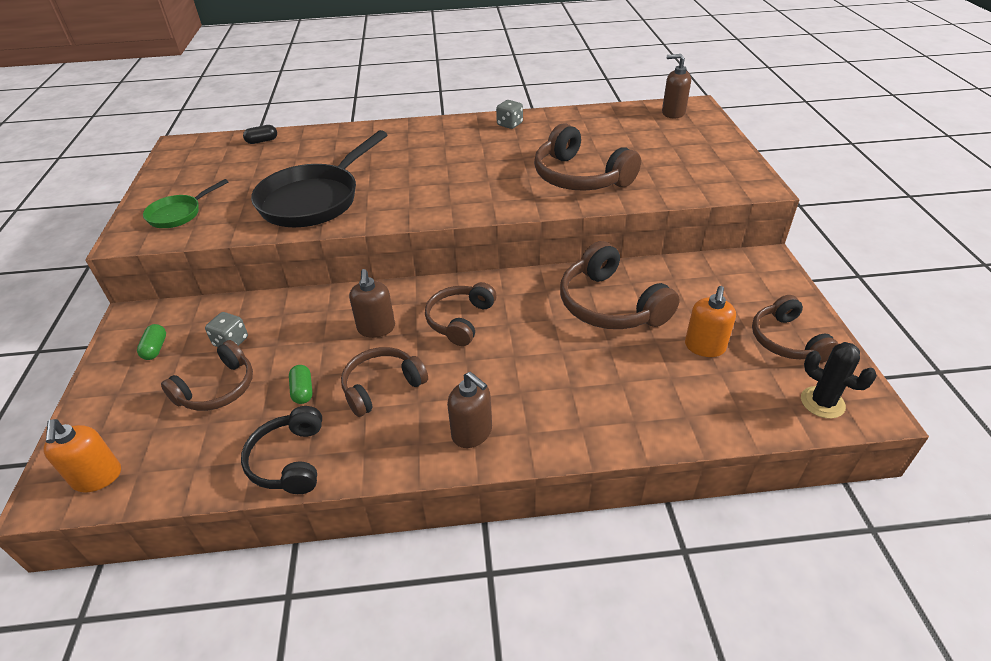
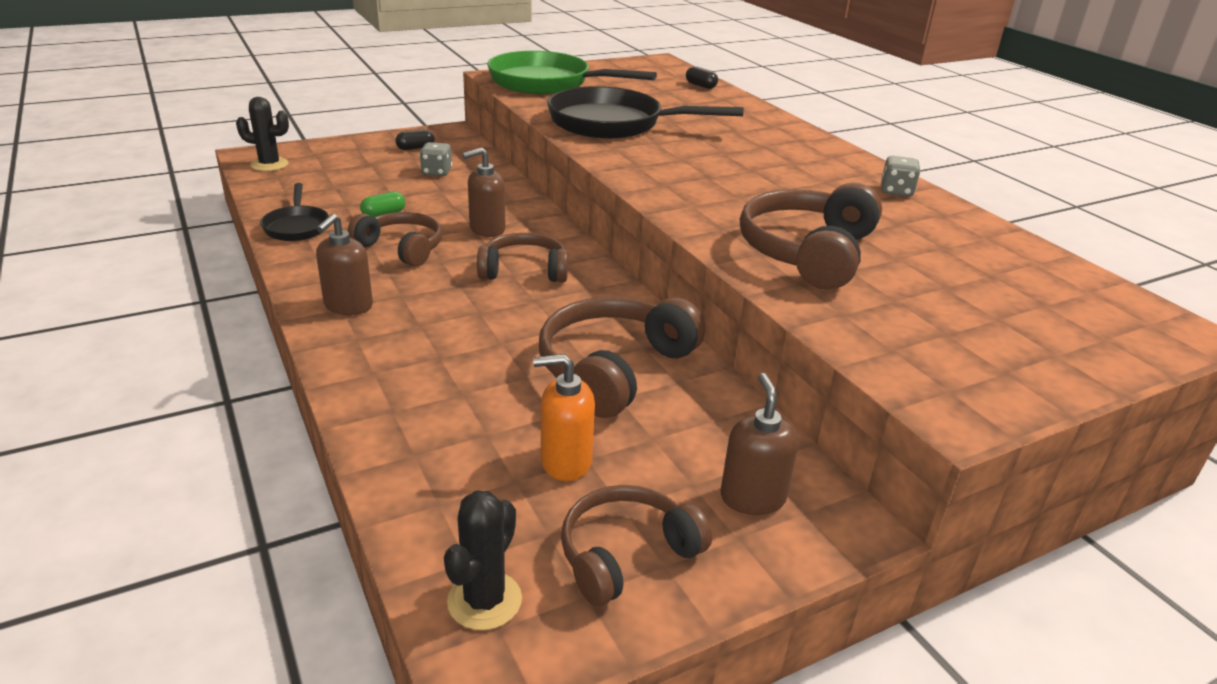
camera: 65 degrees right, 10 degrees down
(97, 477) = (269, 165): orange soap dispenser -> black cactus
(155, 348) = (415, 148): green capsule -> black capsule
(178, 214) = (546, 83): green pan -> green pan, size x1.96
(218, 389) = (375, 181): brown headphones -> none
(289, 460) = (296, 226): black headphones -> black pan
(673, 113) = (1122, 312): brown soap dispenser -> brown soap dispenser (752, 497)

